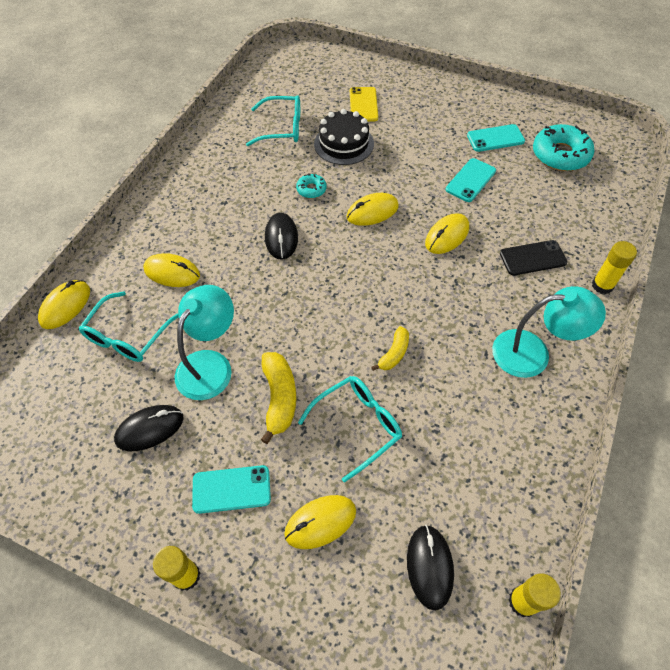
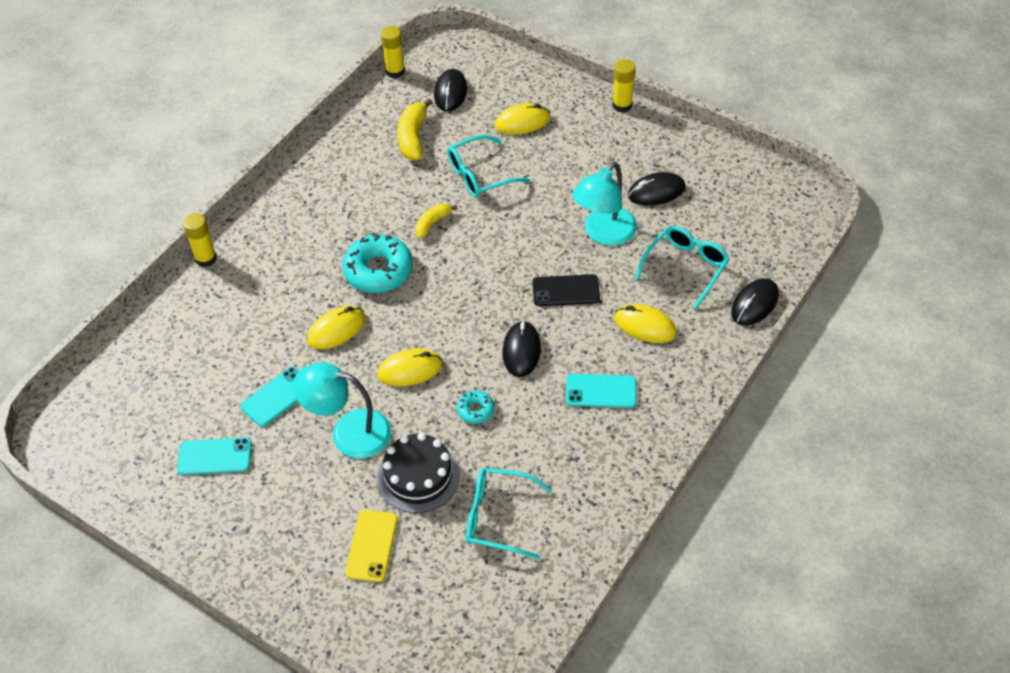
camera: 170 degrees left, 5 degrees down
(65, 306) = (754, 304): yellow mouse -> black mouse
(231, 489) = (588, 147): turquoise phone -> turquoise phone (601, 391)
(279, 398) = (543, 201): yellow banana -> yellow banana (413, 137)
(533, 258) = (258, 294): black phone -> black phone (566, 290)
(533, 353) = (307, 209): turquoise lamp -> turquoise lamp (349, 432)
(560, 155) = (148, 419): turquoise donut -> turquoise donut (378, 270)

